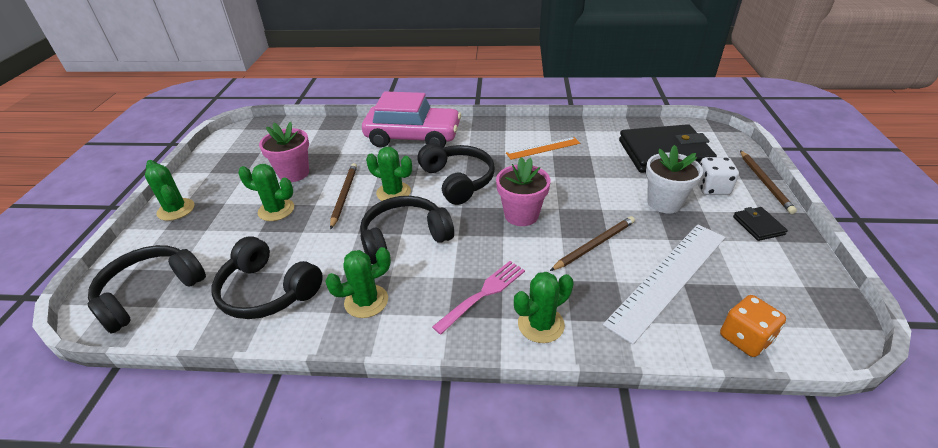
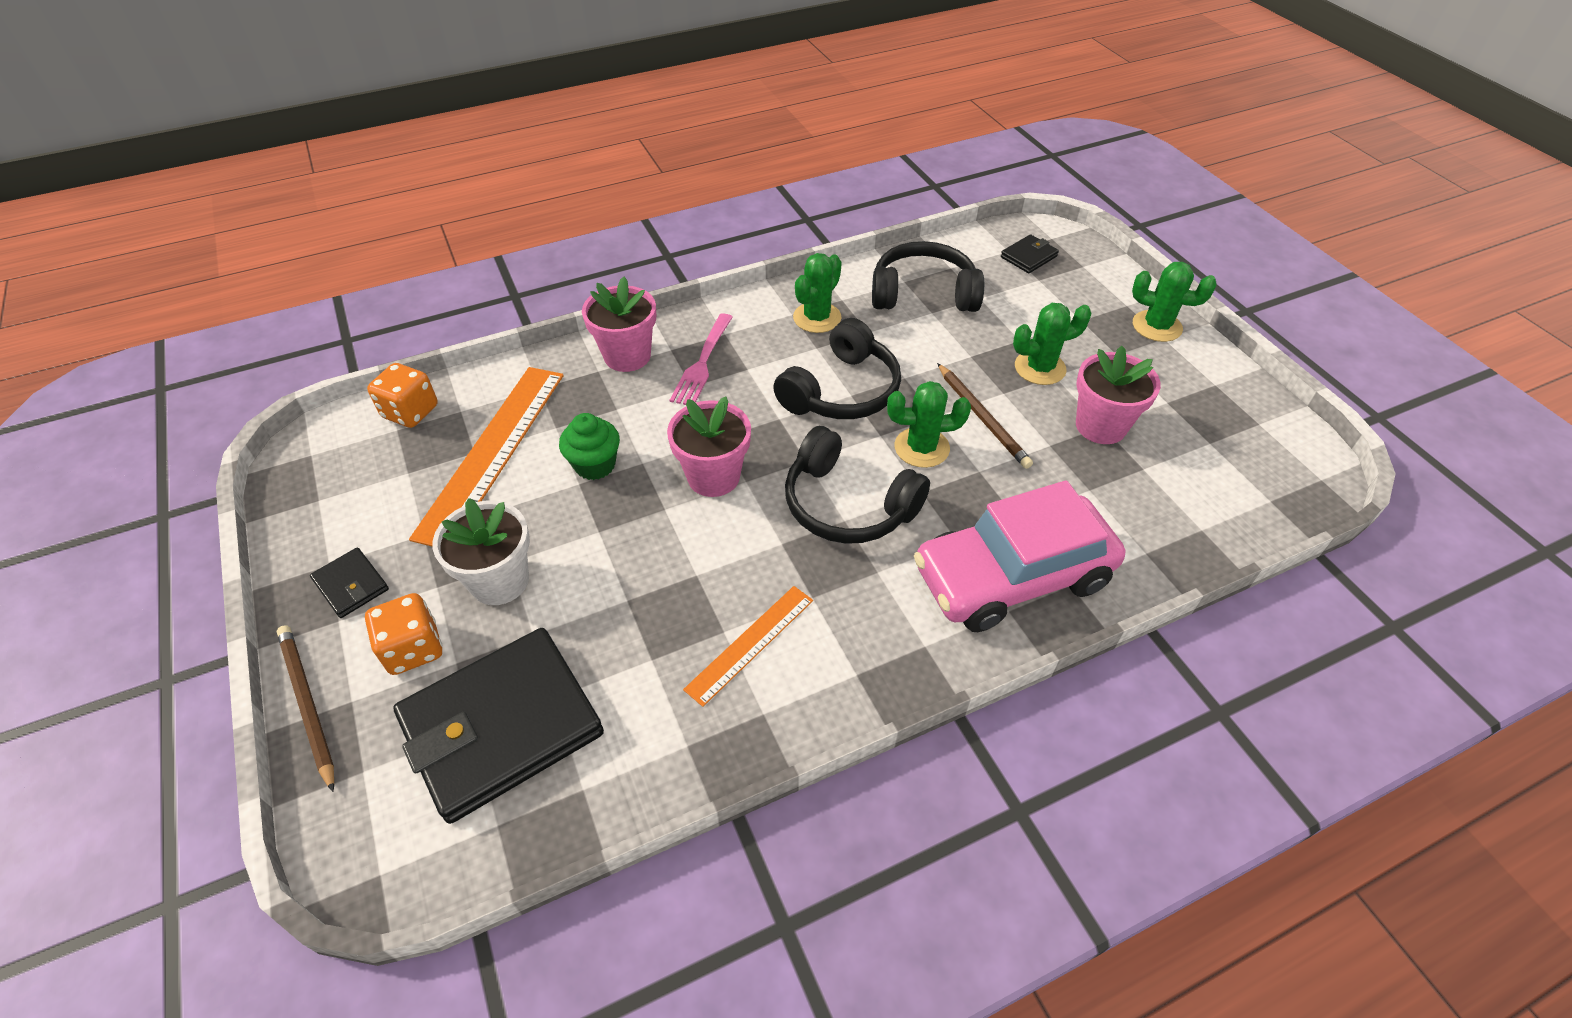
camera: 150 degrees right, 10 degrees up
(150, 293) = (1028, 257): black headphones -> black wallet
(541, 324) = (627, 356): green cactus -> pink flower pot
(594, 245) = (595, 465): brown pencil -> green cupcake
(668, 278) = (492, 451): white ruler -> orange ruler
(712, 188) = (413, 649): white dice -> orange dice

